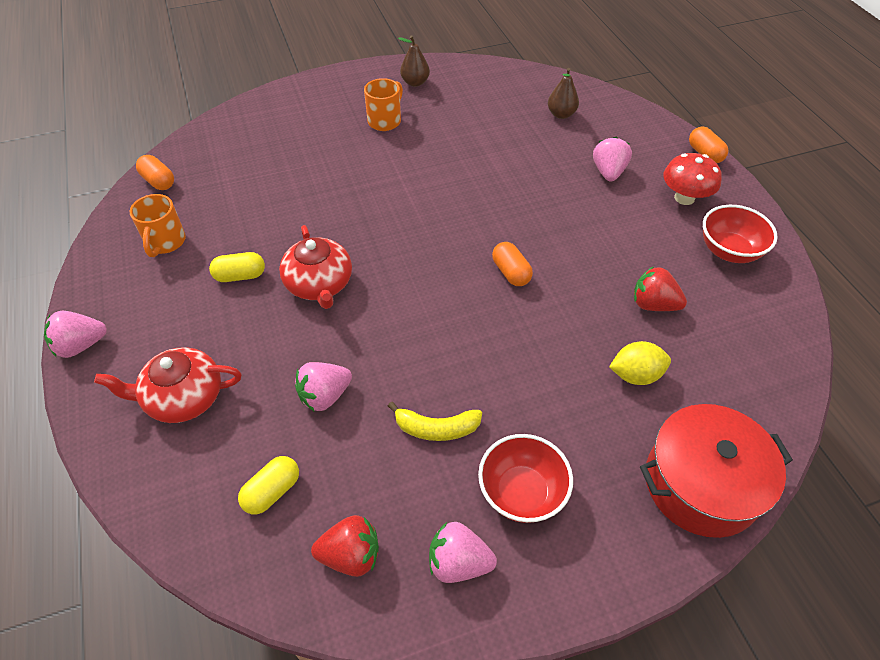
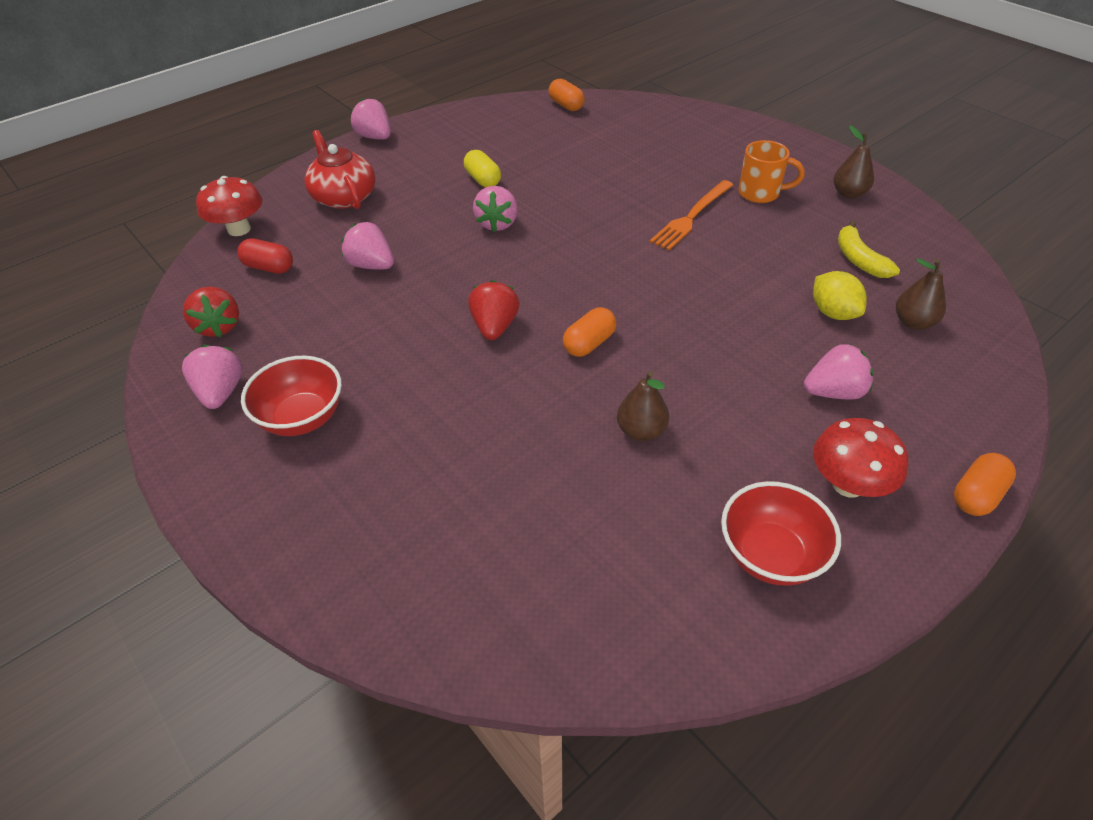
camera: 70 degrees right, 5 degrees down
(159, 181) = (566, 105): orange capsule -> orange capsule turned 60 degrees counterclockwise
(165, 242) = (498, 133): orange mug -> none
(174, 515) = (239, 229): none -> red mushroom
(272, 491) = (269, 267): yellow capsule -> red capsule
(319, 284) = (497, 223): red teapot -> pink strawberry
(390, 166) = (691, 217): none -> orange fork
(436, 428) = (358, 341): yellow banana -> yellow banana (859, 259)
(611, 274) = (641, 431): none -> brown pear
(635, 375) = (487, 483): yellow lemon -> yellow lemon (833, 313)
(653, 304) = (611, 482): red strawberry -> red strawberry (494, 327)
(701, 483) = (350, 572): red pot -> none

